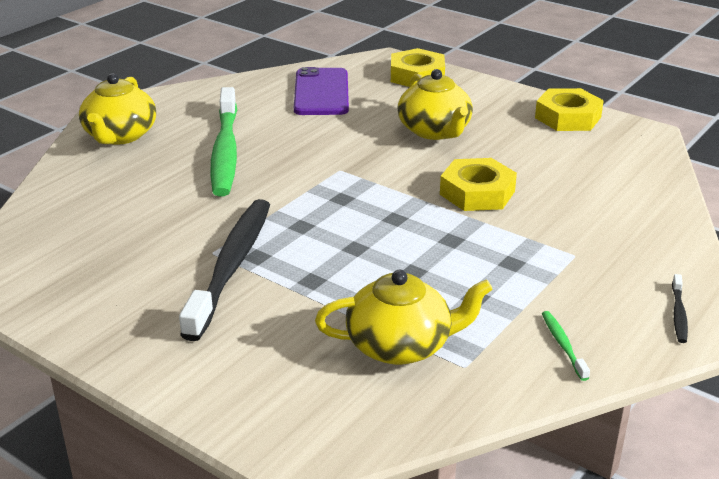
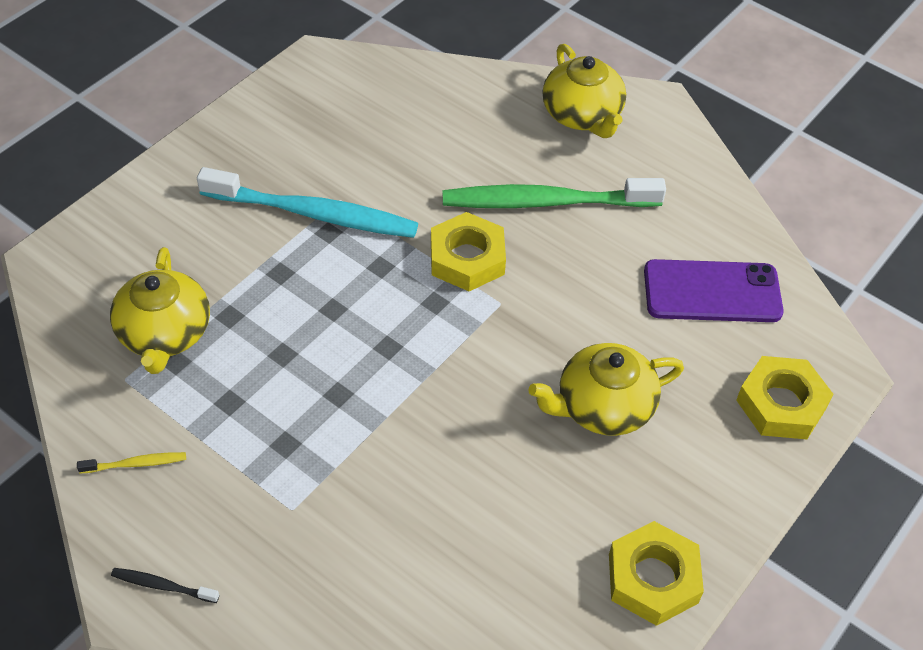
camera: 90 degrees right, 20 degrees up
(120, 136) = (582, 115): yellow teapot -> yellow teapot turned 120 degrees counterclockwise
(231, 266) = (313, 214): black toothbrush -> turquoise toothbrush
(477, 193) = (438, 432): yellow nut -> yellow nut (467, 258)
(563, 345) = (136, 464): green toothbrush -> yellow toothbrush

